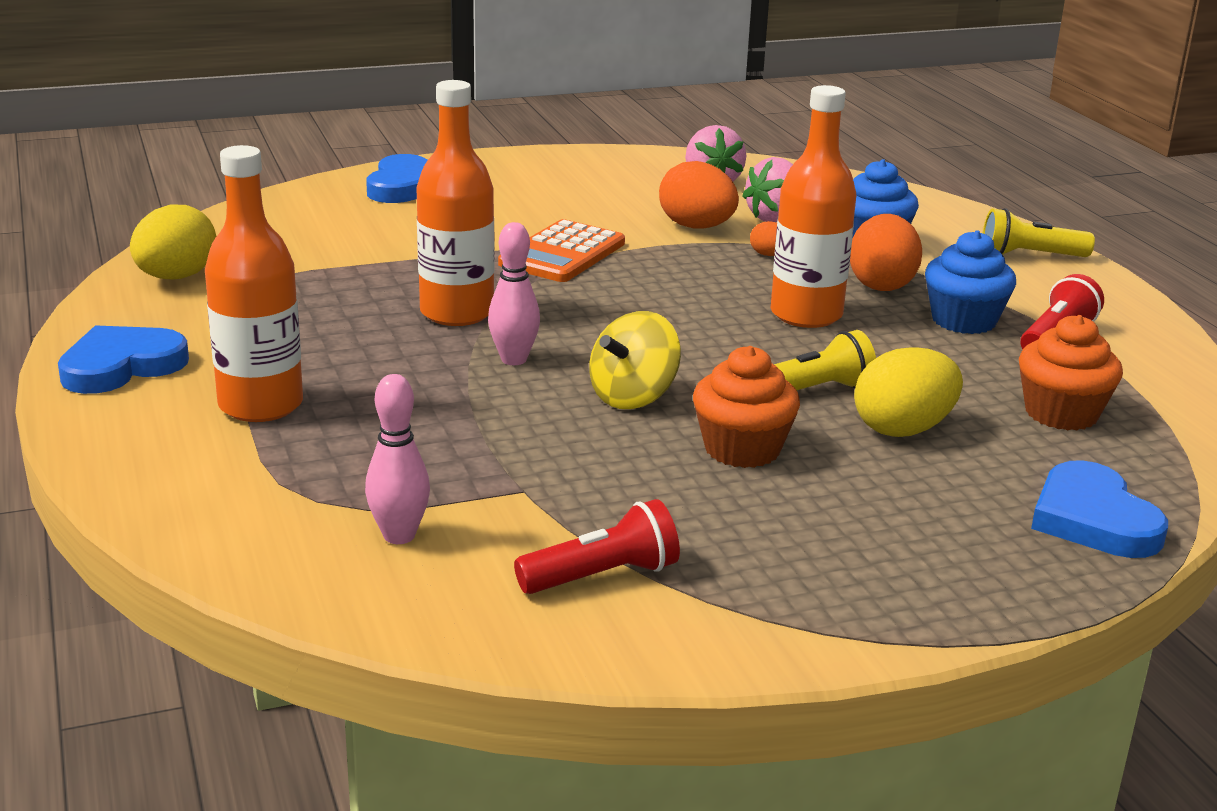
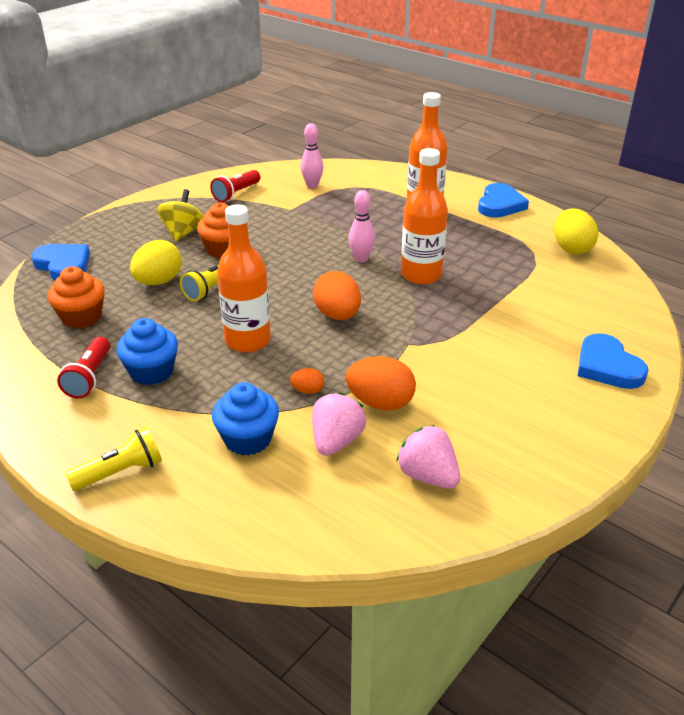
camera: 150 degrees right, 10 degrees up
(562, 254) = (428, 339): orange calculator -> none
(633, 397) = (290, 258): yellow spinning top -> yellow spinning top (183, 232)
(881, 284) = (217, 388): orange egg -> orange egg (337, 315)

